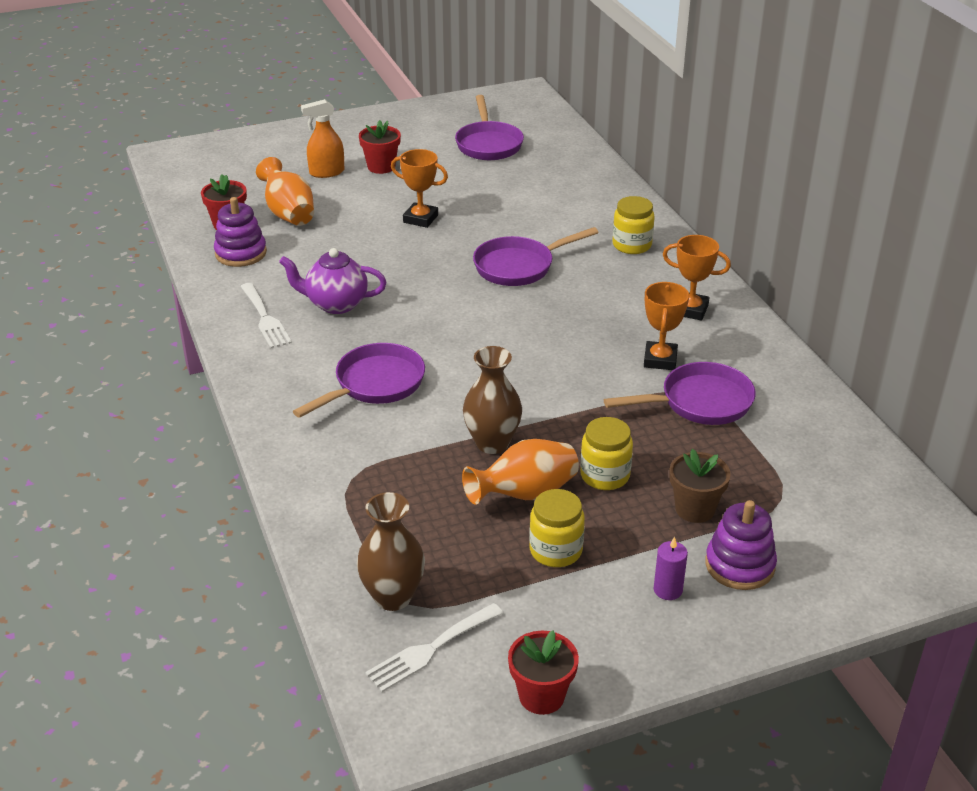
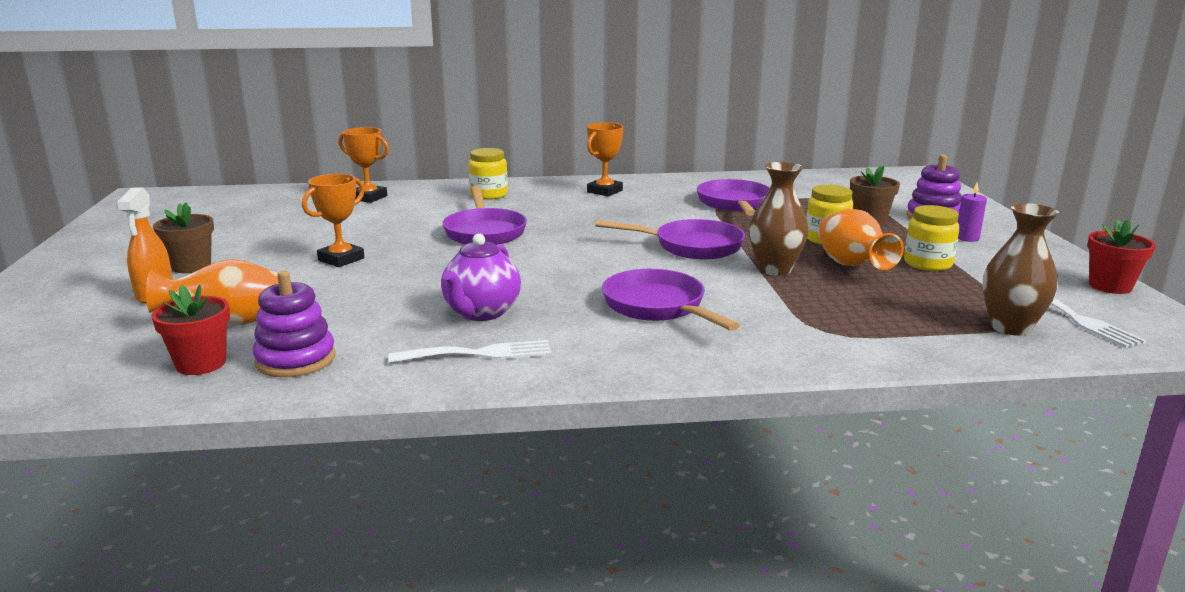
camera: 75 degrees left, 15 degrees down
(381, 167) = (191, 266): red flower pot -> brown flower pot
(488, 144) = (225, 219): purple pan -> purple pan (691, 246)
(660, 360) = (671, 207): orange trophy -> orange trophy (368, 197)

